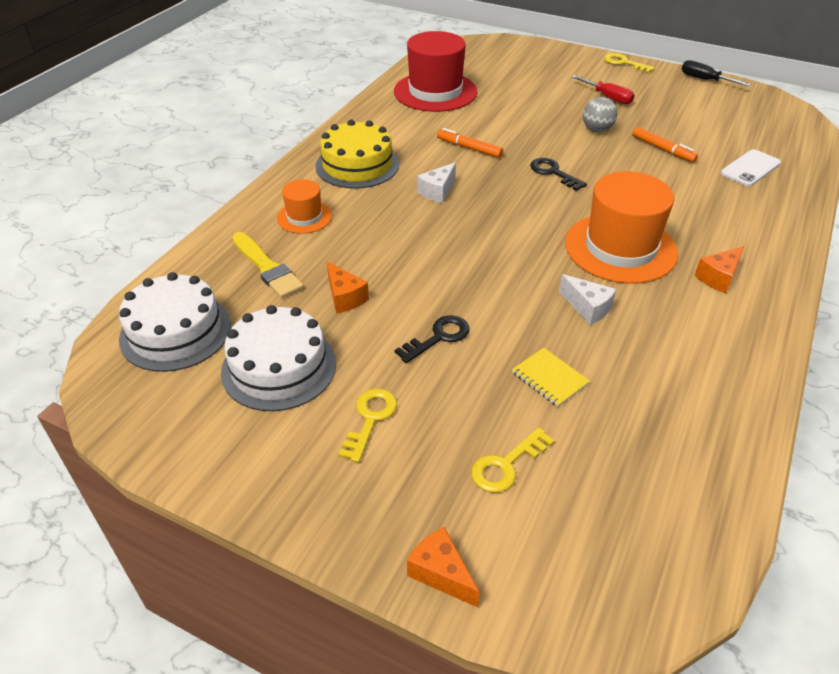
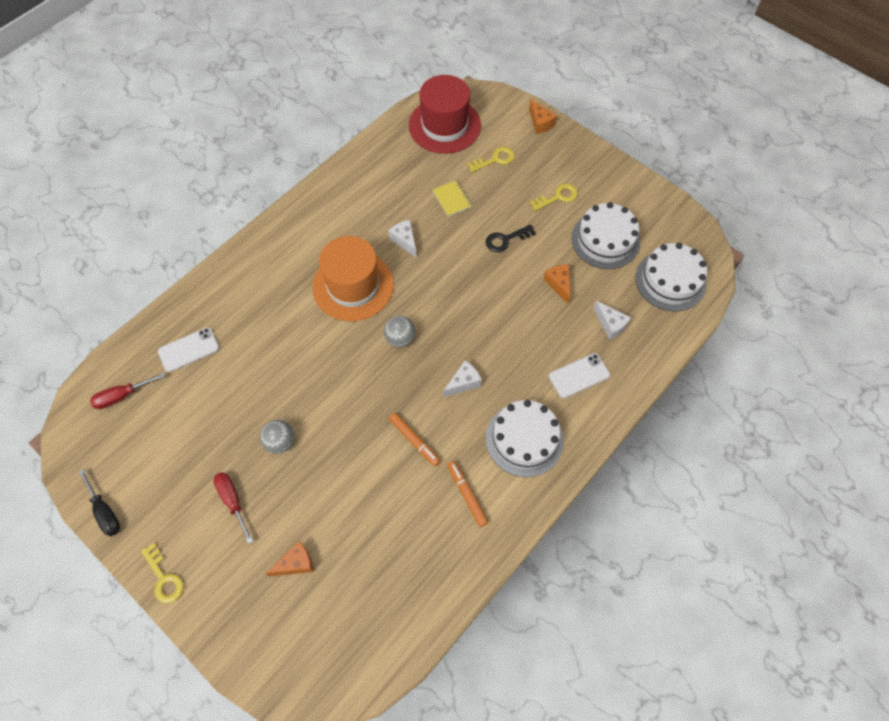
camera: 165 degrees left, 20 degrees up
(267, 268) = (610, 325): yellow brush -> white cheese
(304, 217) = (579, 375): orange hat -> white phone
(357, 165) = (524, 439): yellow cake -> white cake
(370, 419) = (557, 197): yellow key -> yellow key turned 150 degrees counterclockwise
(435, 92) = (411, 565): red hat -> red hat (444, 125)
(529, 213) = (400, 338): none -> grey ball
(553, 173) = (356, 384): black key -> none
(663, 149) = (241, 394): orange marker -> orange marker (467, 495)
(718, 277) = (305, 245): orange cheese -> orange cheese (296, 563)
(774, 132) = (122, 396): none -> red screwdriver

